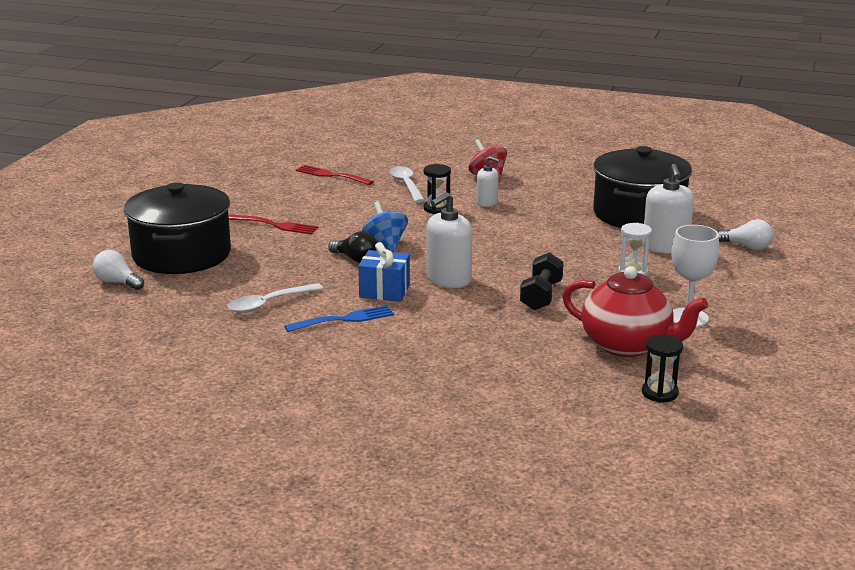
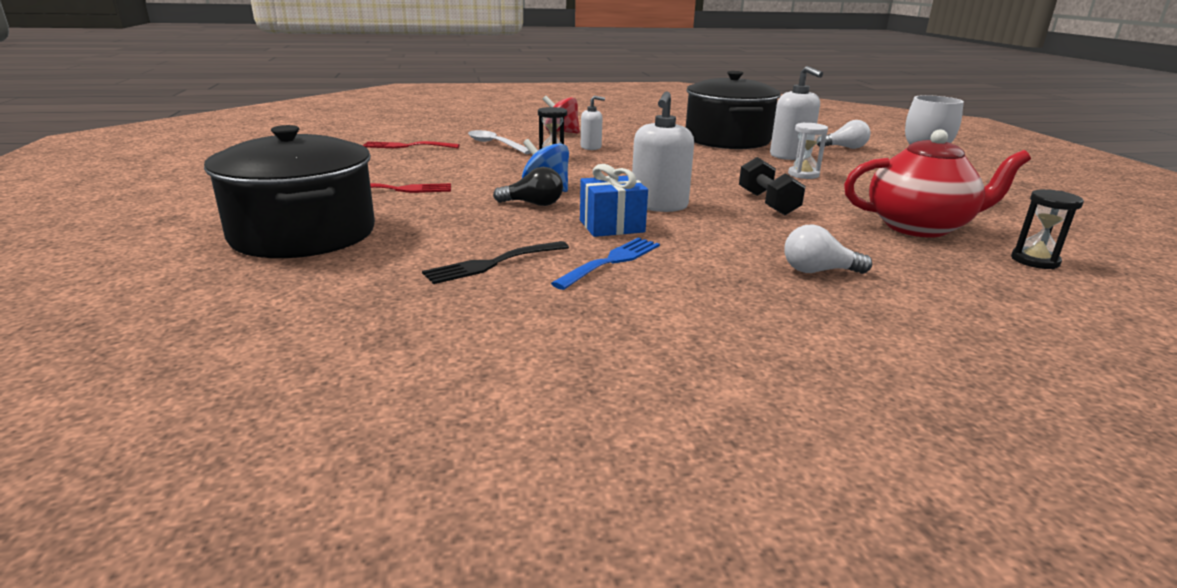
camera: 30 degrees left, 0 degrees up
(117, 282) = (231, 281): white light bulb -> white light bulb (818, 271)
(269, 304) = (492, 264): white spoon -> black fork

